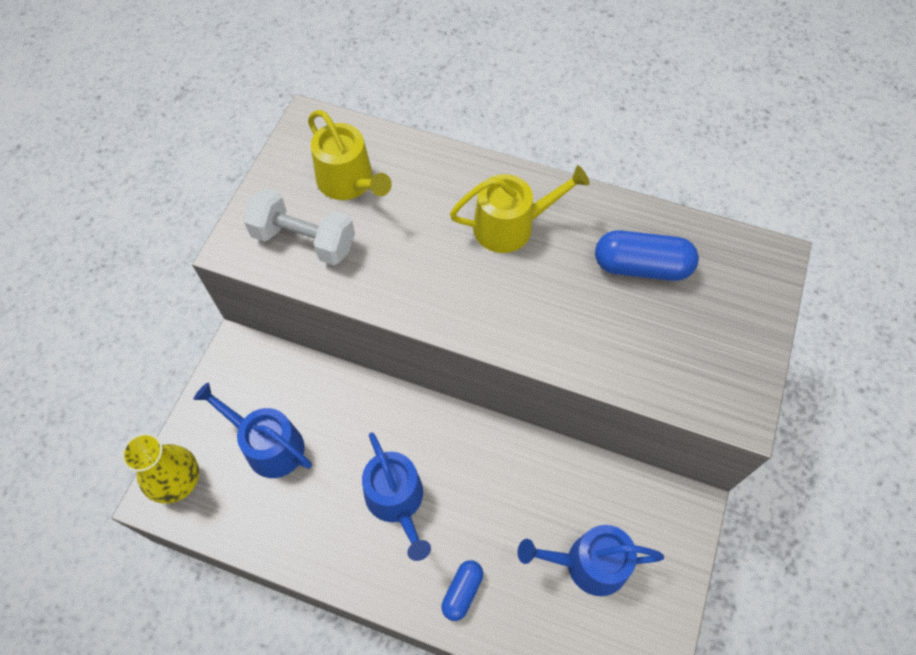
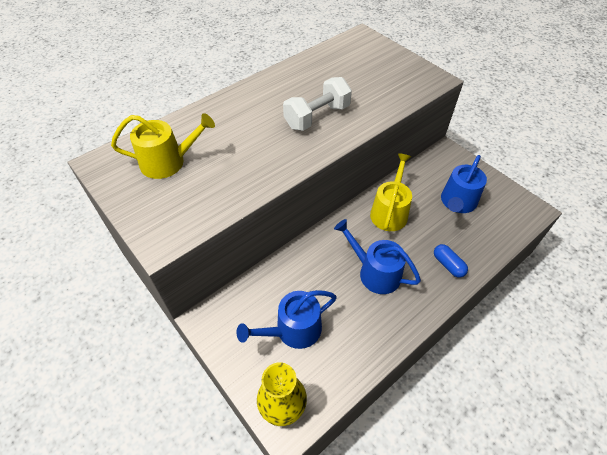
camera: 60 degrees left, 10 degrees down
(304, 240) = (190, 202): white dumbbell -> white dumbbell (317, 117)
(397, 500) = (375, 272): blue watering can -> blue watering can turned 150 degrees counterclockwise
(511, 226) = (267, 107): yellow watering can -> yellow watering can (389, 212)
(641, 267) = (333, 74): blue capsule -> none

